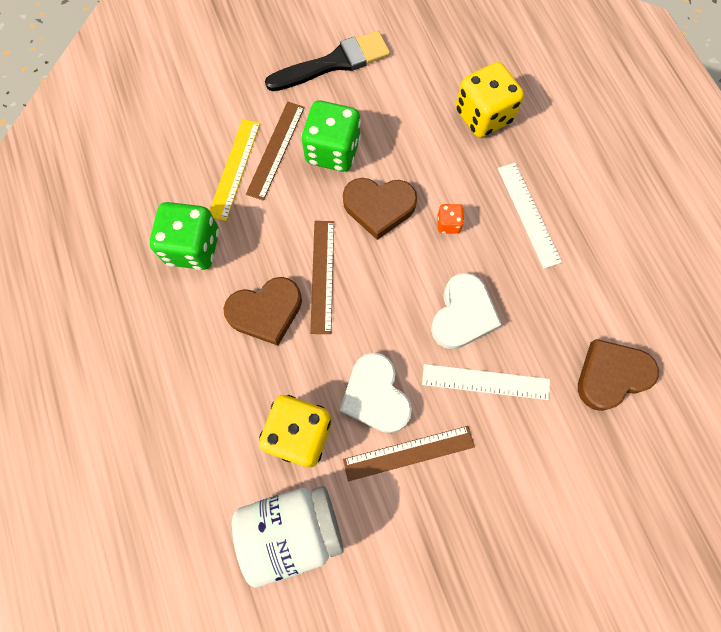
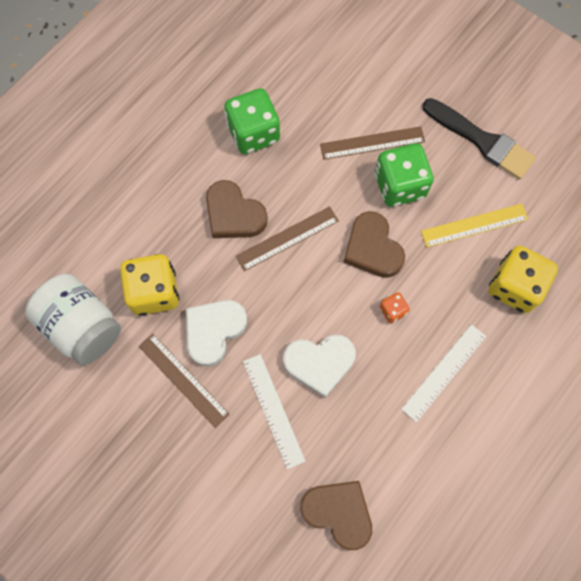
camera: 60 degrees right, 0 degrees up
(234, 169) = (336, 123): yellow ruler -> yellow ruler (474, 225)

